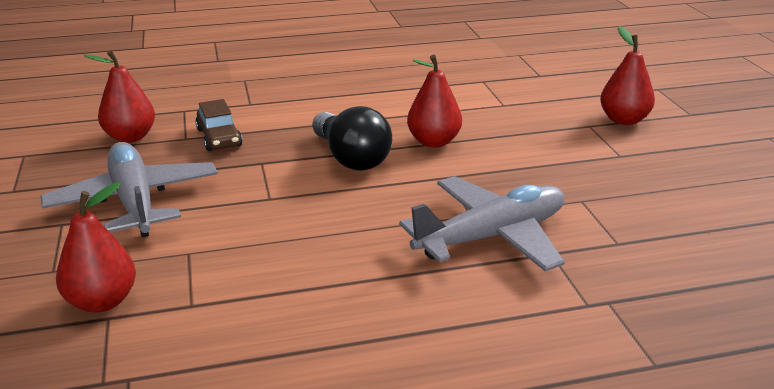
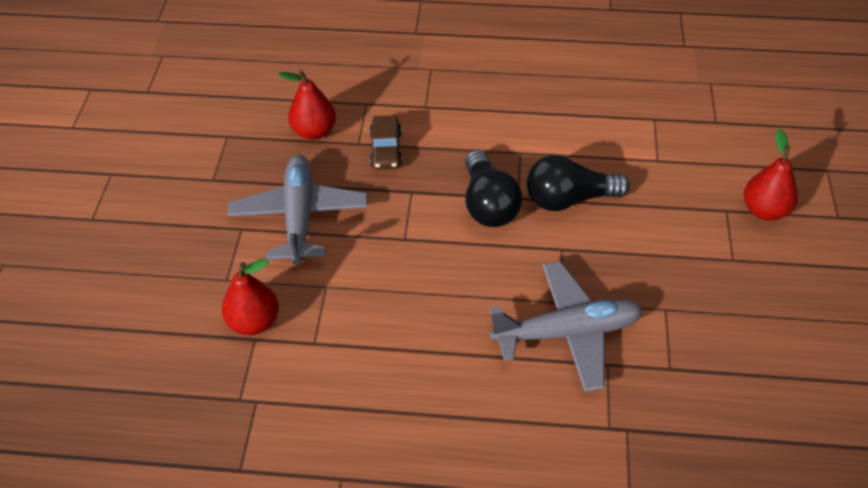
camera: 20 degrees right, 20 degrees up
(433, 142) = (569, 199): red pear -> black light bulb

